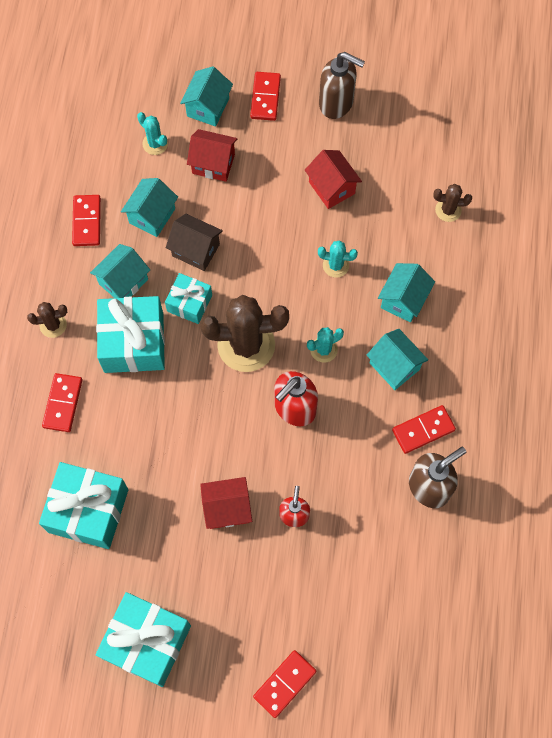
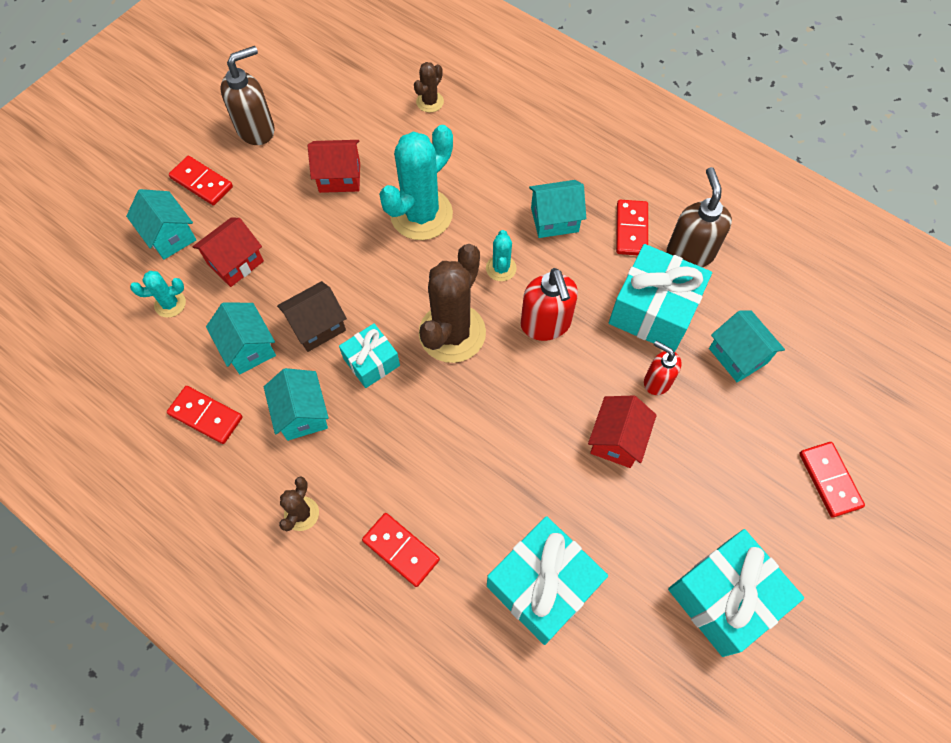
camera: 60 degrees left, 5 degrees down
(133, 342) = (378, 439): turquoise gift -> turquoise gift (653, 311)
(335, 265) = (421, 214): turquoise cactus -> turquoise cactus, size x2.11
(403, 300) = (493, 179): turquoise house -> turquoise house (738, 355)

